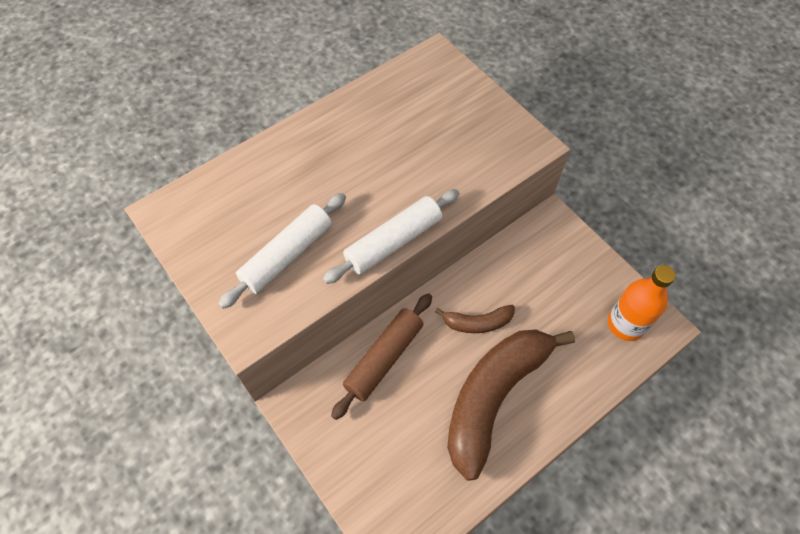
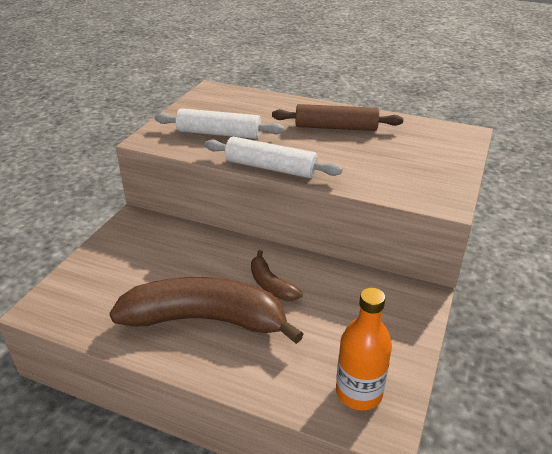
camera: 60 degrees right, 25 degrees down
(384, 358) = (199, 246): brown rolling pin -> brown rolling pin (336, 127)

